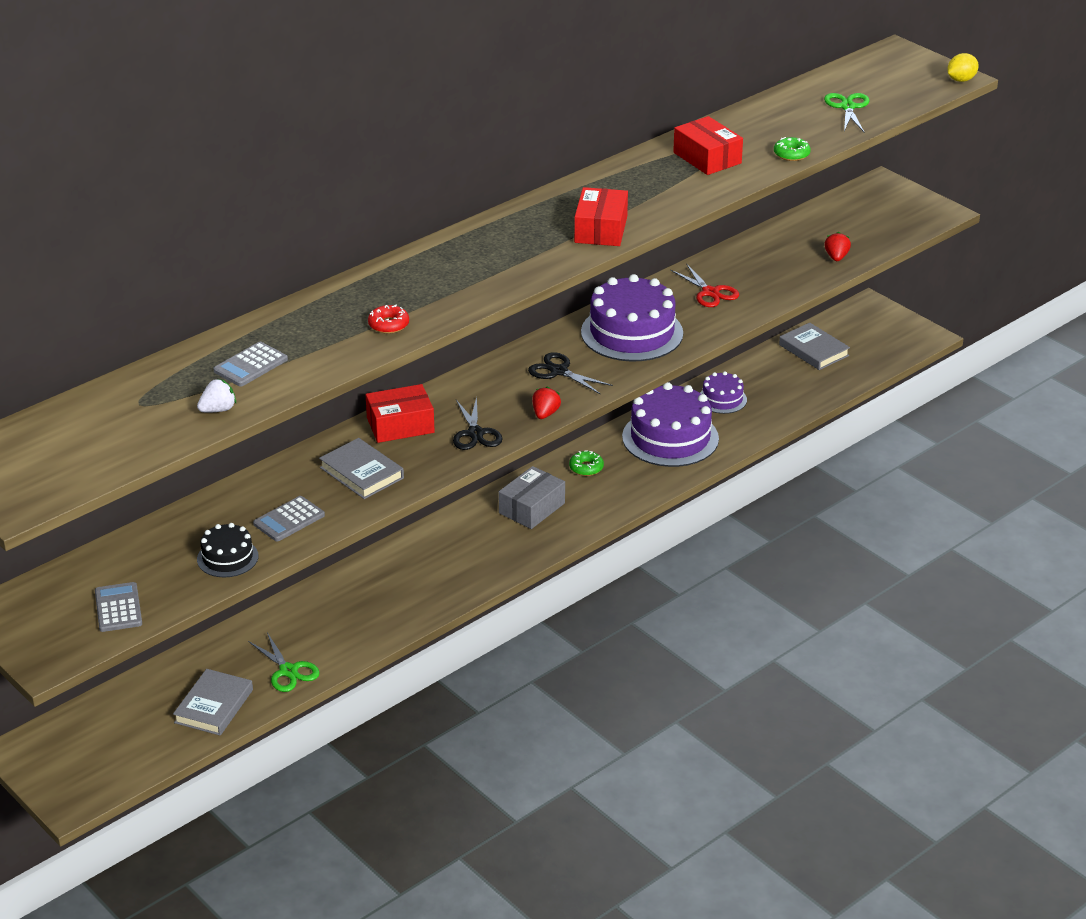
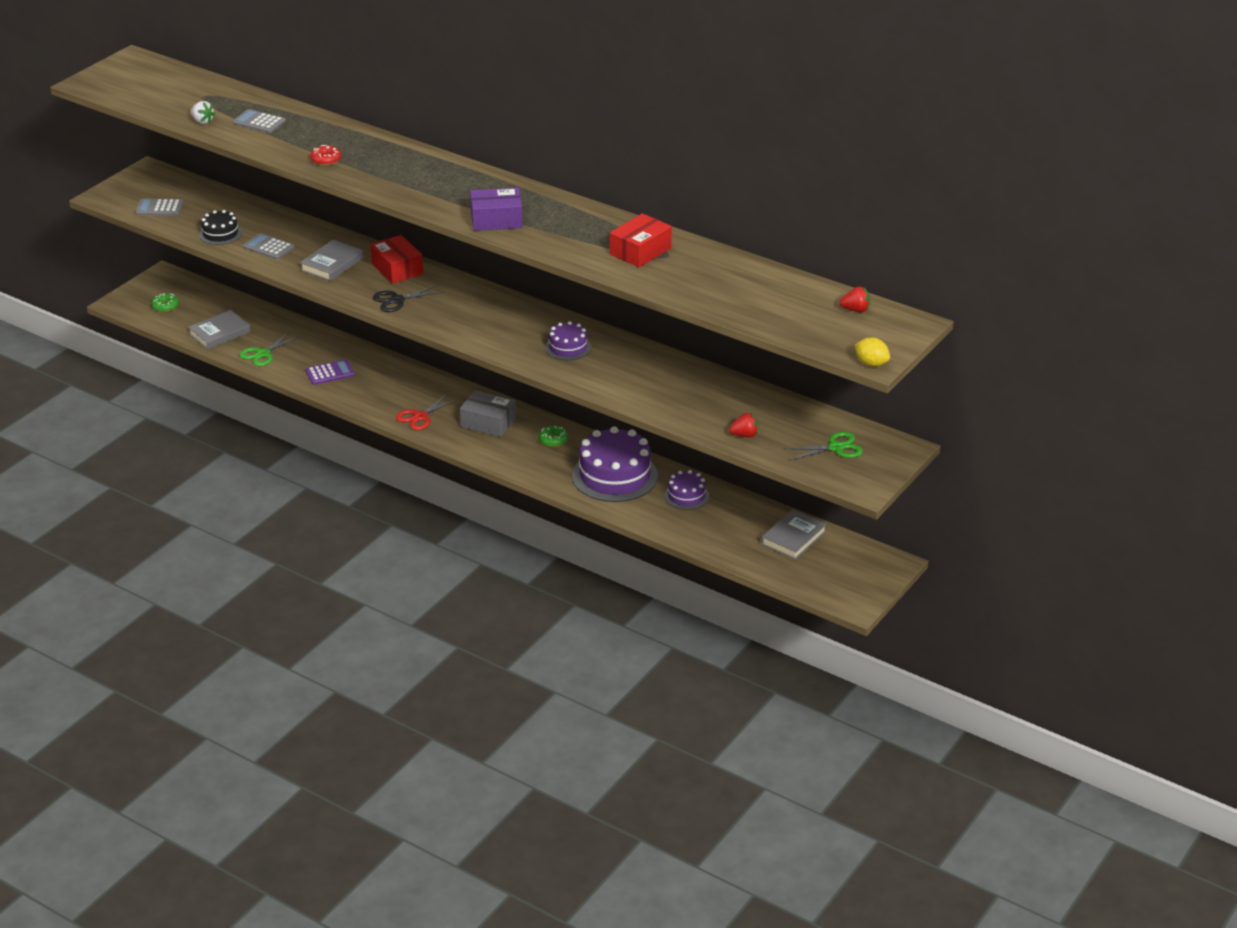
camera: 75 degrees right, 0 degrees up
(118, 608) = (159, 208): grey calculator -> grey calculator turned 150 degrees counterclockwise
(214, 706) = (219, 333): grey book -> grey book turned 45 degrees counterclockwise
(364, 617) = (330, 373): none -> purple calculator
(545, 414) = (434, 325): red strawberry -> red strawberry (855, 310)
(559, 371) = (496, 322): black scissors -> none
(600, 229) = (496, 220): red box -> purple box
(632, 333) = (568, 347): purple cake -> purple cake, size x0.52
(710, 292) = (650, 377): red scissors -> red scissors (420, 417)
(791, 154) = (668, 289): green donut -> green donut (165, 306)
(847, 107) = (776, 308): green scissors -> green scissors (835, 448)

